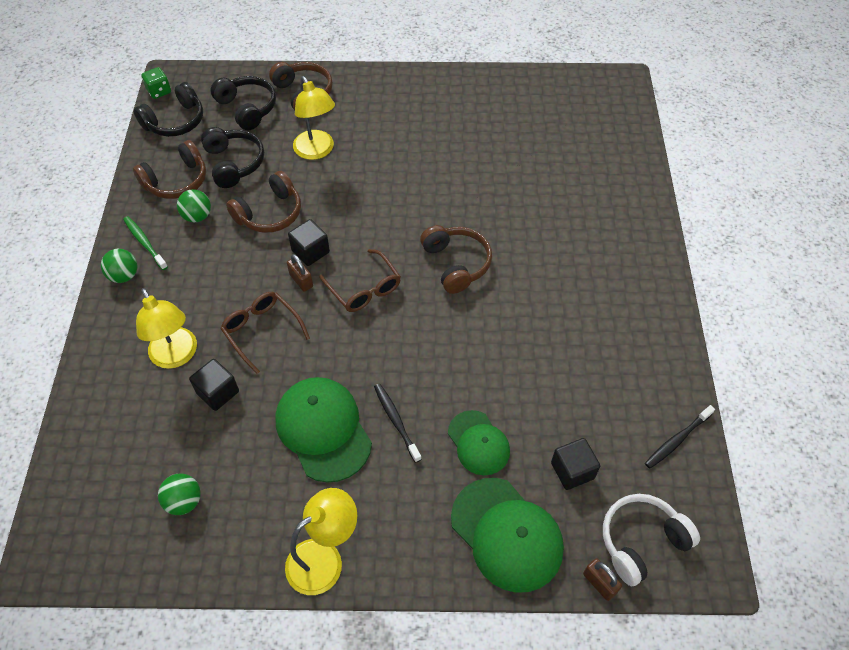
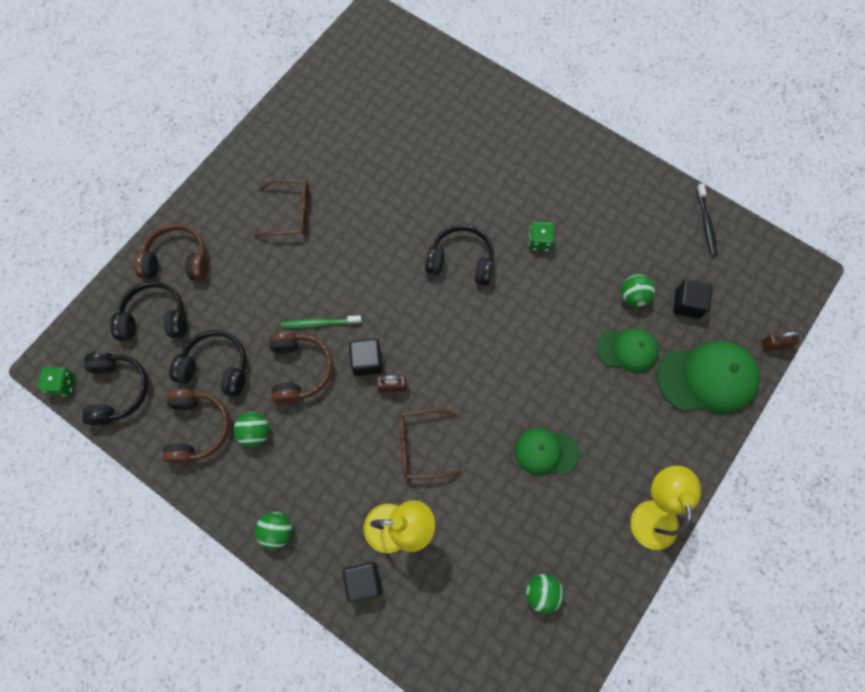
camera: 55 degrees left, 15 degrees up
(144, 242) = (251, 494): green toothbrush -> green toothbrush (319, 323)
(218, 392) = (458, 514): black cube -> black cube (363, 581)
(317, 151) = (258, 291): yellow lamp -> none
(323, 429) = (546, 452): green cap -> green cap, size x0.62
(364, 289) = (436, 343): brown glasses -> brown glasses (291, 213)
(396, 421) = (572, 395): black toothbrush -> none
(456, 264) = (461, 261): brown headphones -> black headphones
(527, 310) = (539, 241): none -> green dice
(538, 417) = (633, 296): none -> green ball
(641, 541) = (762, 298): white headphones -> none

